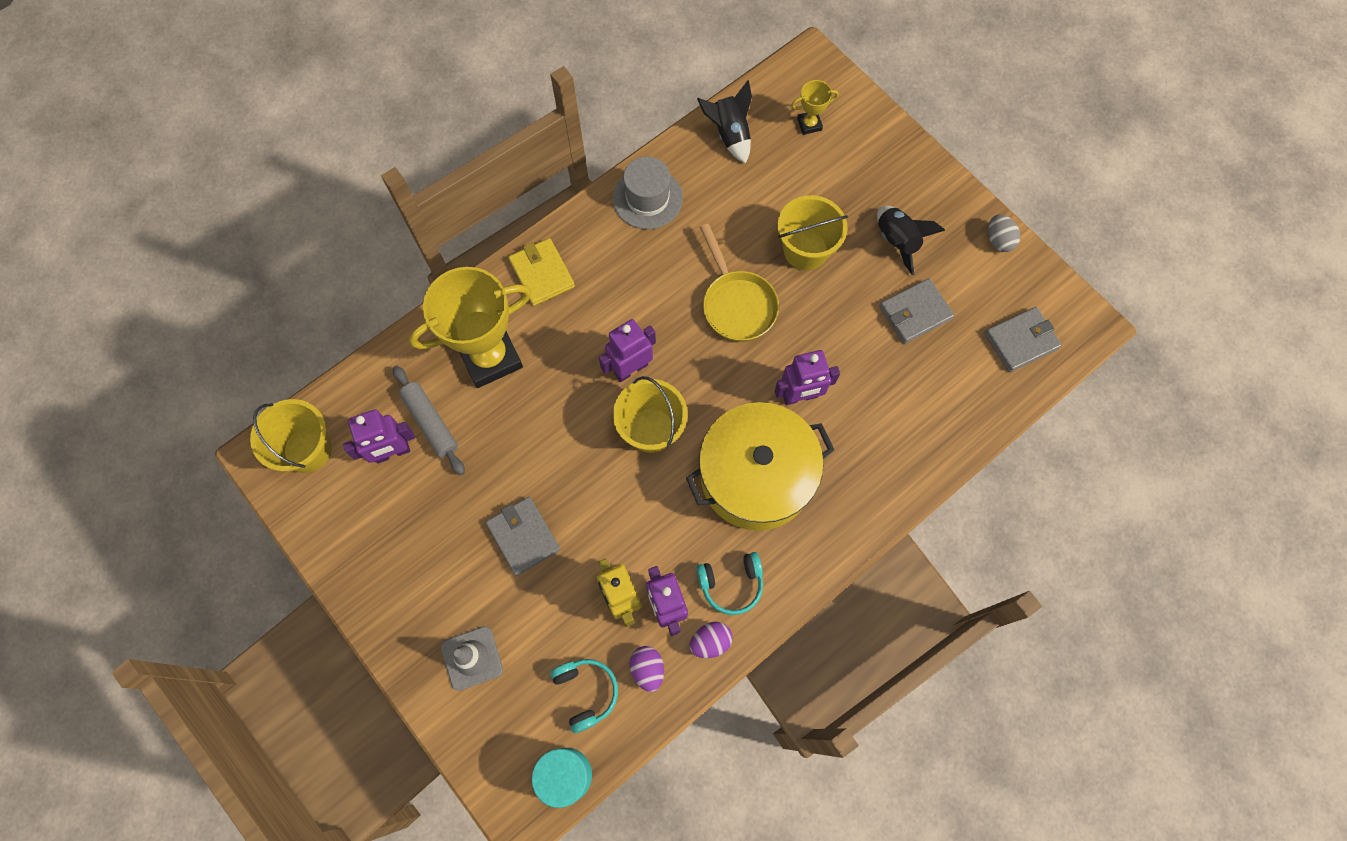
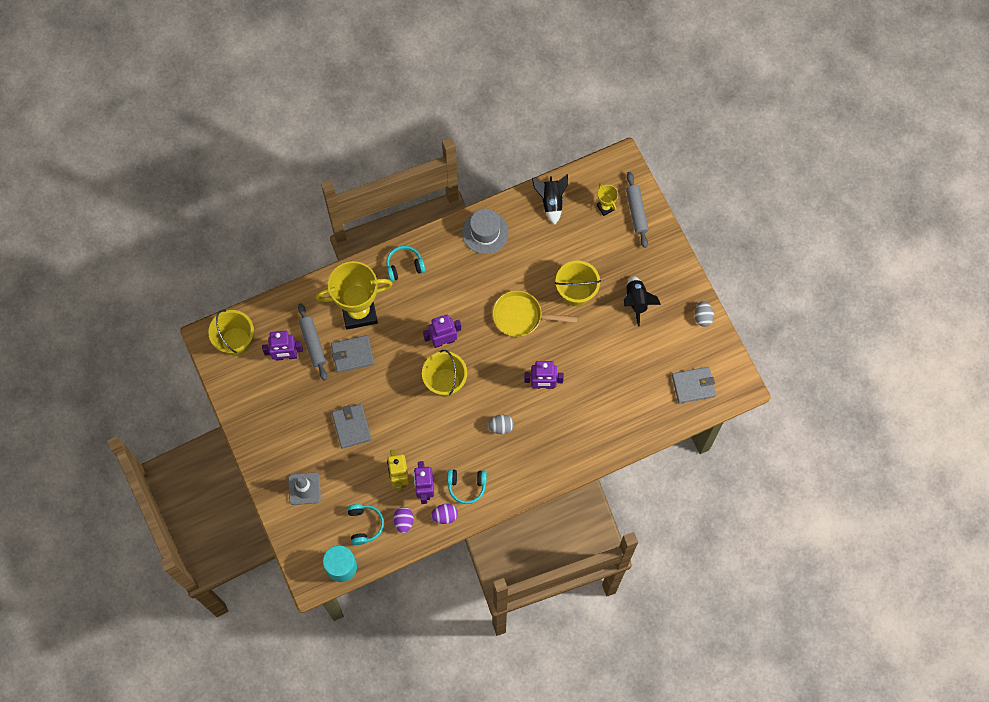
camera: 15 degrees right, 0 degrees up
(542, 273) = (404, 266): yellow wallet -> turquoise headphones
(737, 304) = (521, 316): yellow pan -> yellow pan turned 105 degrees clockwise
(756, 476) = (501, 427): yellow pot -> grey egg
(809, 124) = (605, 207): yellow trophy -> yellow trophy turned 60 degrees clockwise
(854, 120) = (636, 212): none -> grey rolling pin
(915, 313) = (632, 351): grey wallet -> grey wallet (352, 354)

